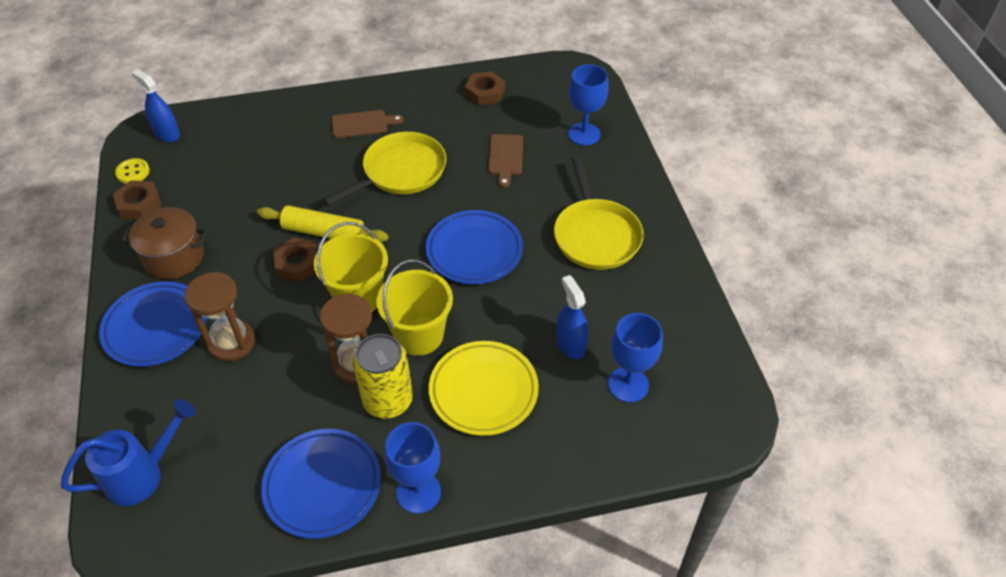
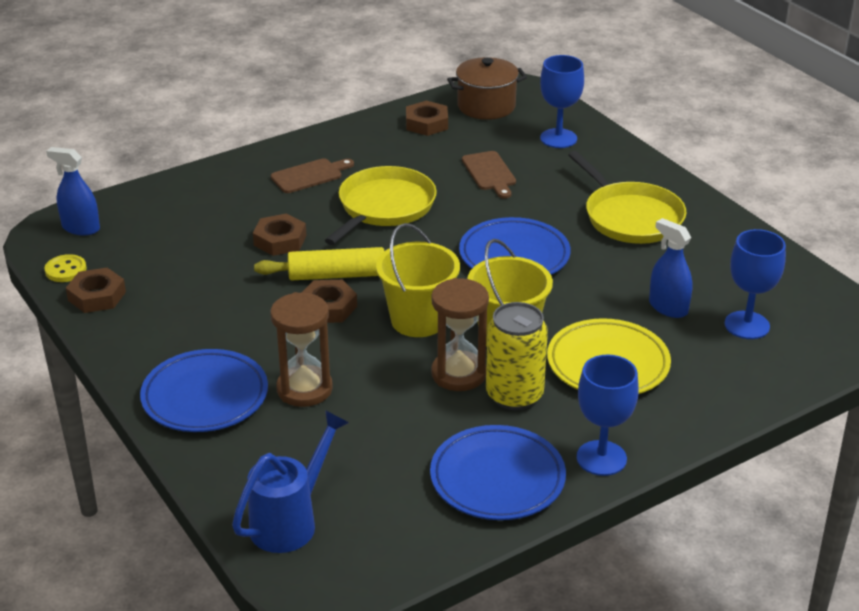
camera: 20 degrees left, 15 degrees down
(174, 257) = (178, 333): brown pot -> brown pot (486, 106)
(302, 185) = (280, 240): none -> brown nut

